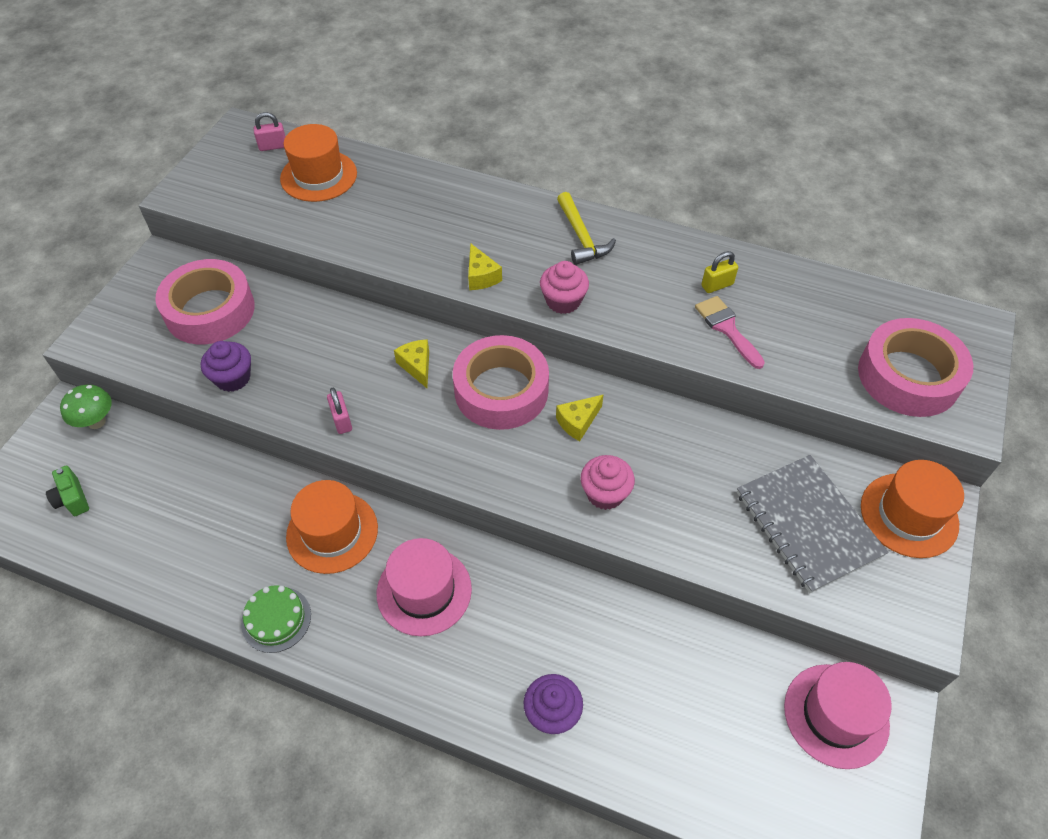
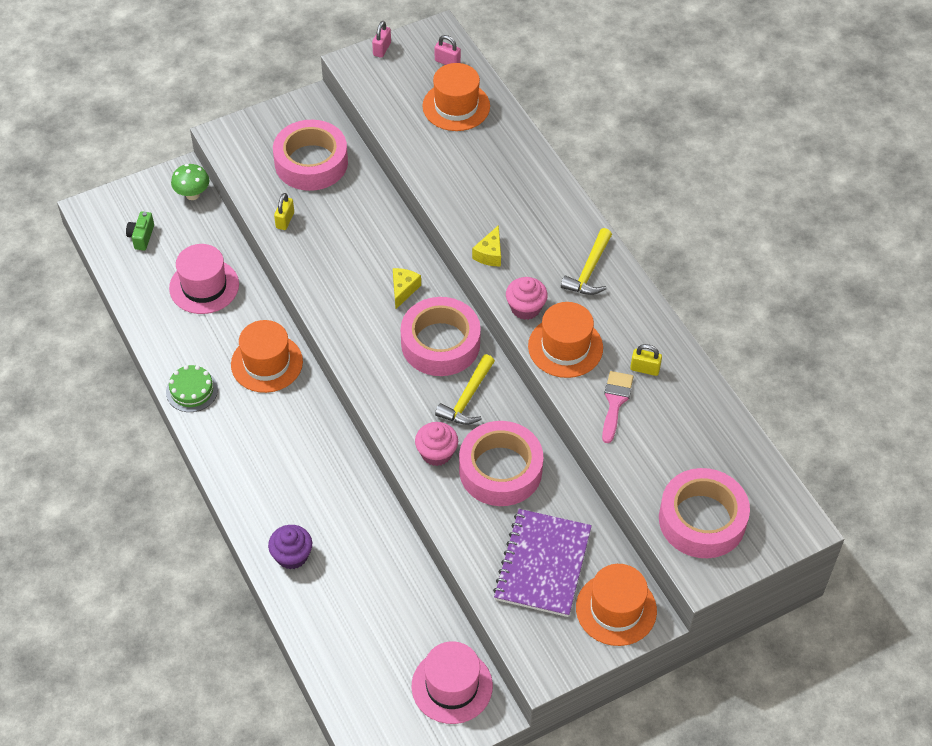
camera: 40 degrees right, 0 degrees up
(233, 378) = (285, 220): purple cupcake -> yellow padlock
(342, 420) = (324, 294): pink padlock -> pink padlock (382, 49)
(424, 591) = (286, 436): pink hat -> pink hat (204, 286)
(578, 422) = (467, 398): yellow cheese -> yellow hammer
(634, 311) = (565, 347): none -> orange hat
(677, 465) = (500, 470): none -> pink tape
(808, 524) = (542, 564): grey notebook -> purple notebook

